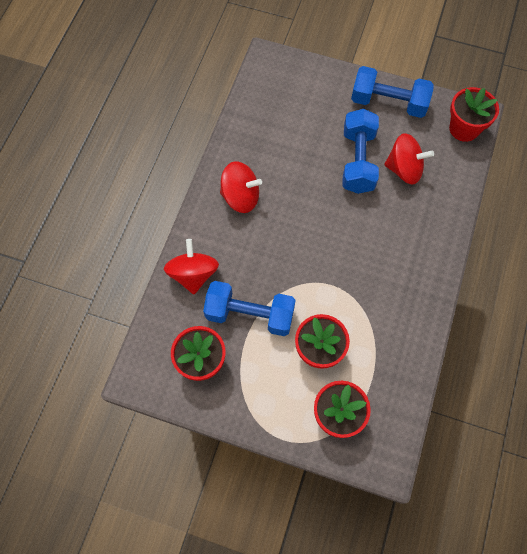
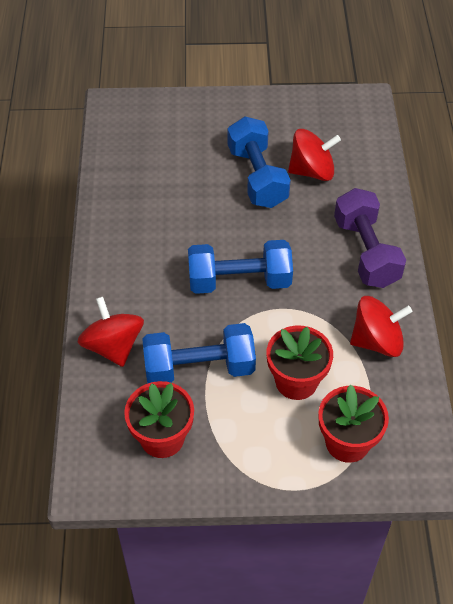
camera: 20 degrees left, 15 degrees down
(240, 197) = (137, 249): red spinning top -> red spinning top (377, 341)
(388, 103) = (266, 113): blue dumbbell -> blue dumbbell (239, 281)
(418, 257) = (366, 252): none -> purple dumbbell
(464, 129) = (358, 116): red flower pot -> none

